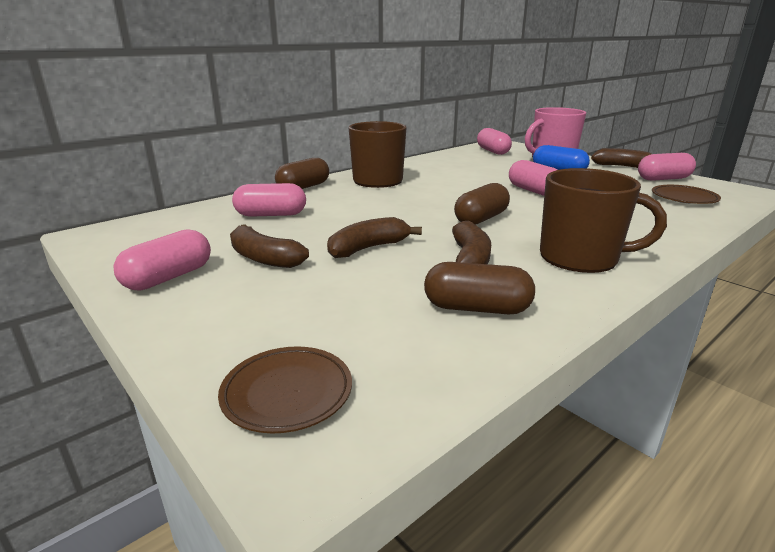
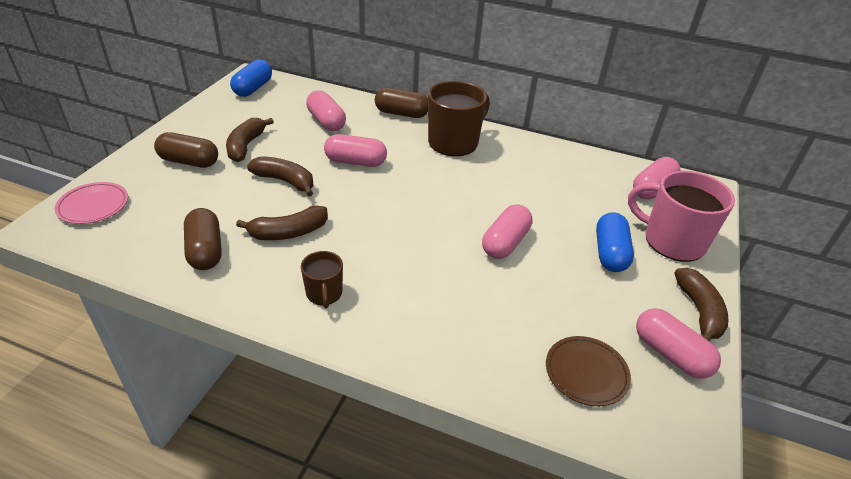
camera: 60 degrees right, 15 degrees up
(126, 237) = (253, 88): none -> blue capsule
(169, 277) = (203, 125): pink capsule -> pink capsule (355, 162)
(287, 393) = (93, 206): brown plate -> pink plate
(481, 219) = (388, 222): brown capsule -> brown capsule (189, 161)
(580, 258) = (324, 293): brown mug -> brown mug, size x0.53

